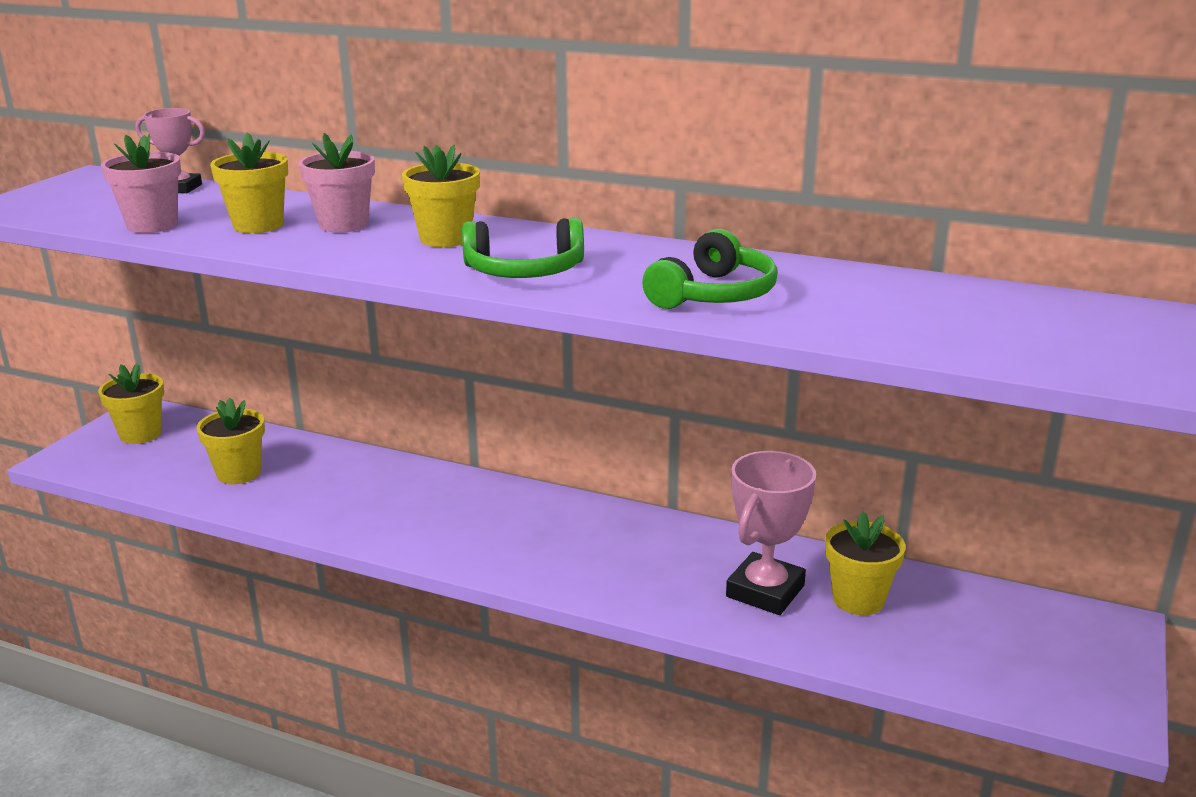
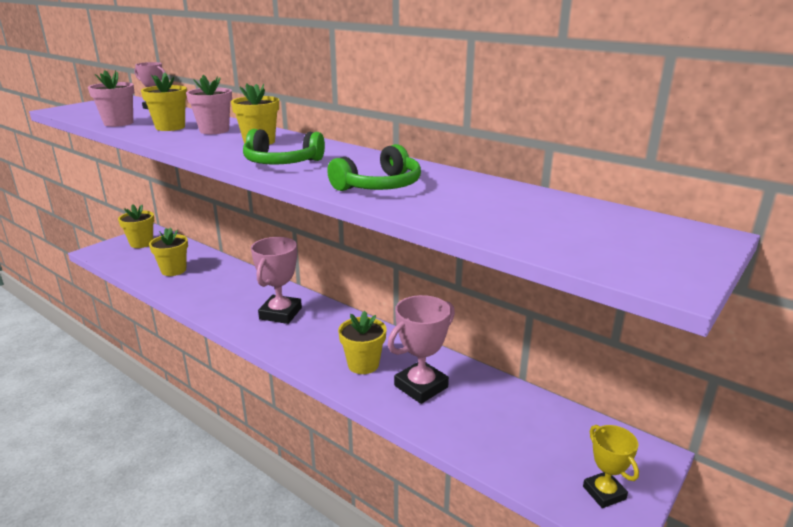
camera: 15 degrees right, 0 degrees up
(478, 517) = (280, 313): none -> pink trophy
(858, 599) = (478, 403): yellow flower pot -> yellow flower pot (363, 364)
(1082, 684) = (604, 493): none -> yellow trophy

